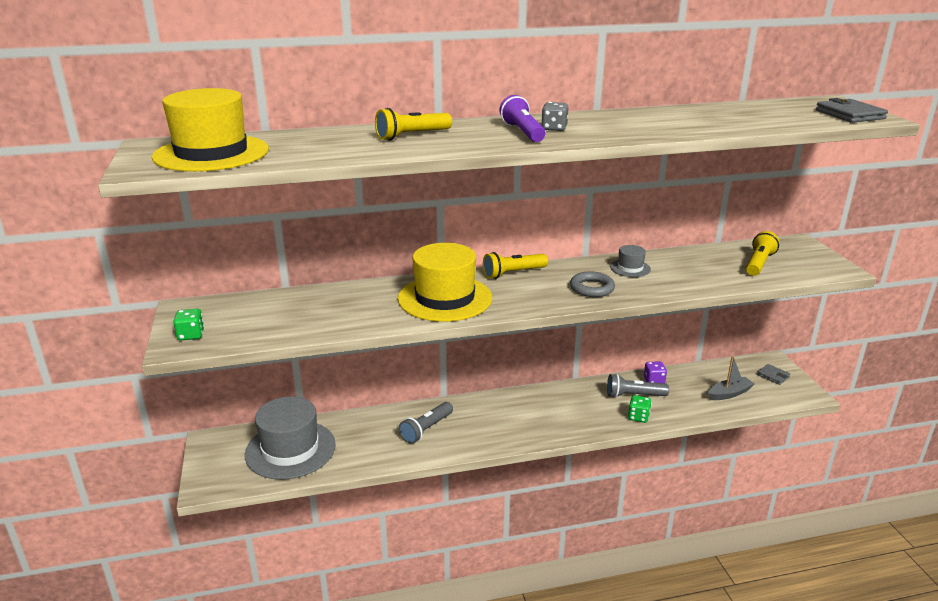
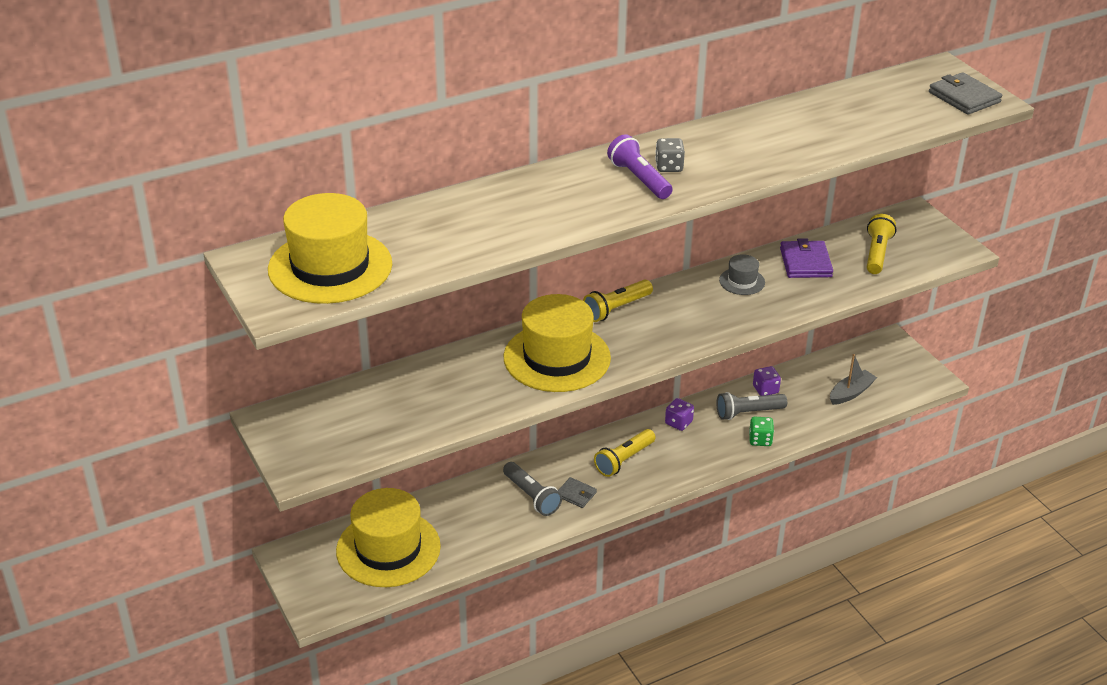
camera: 15 degrees left, 10 degrees up
(191, 335) = (304, 454): green dice -> none
(290, 449) = (388, 549): grey hat -> yellow hat
(412, 136) = (524, 202): yellow flashlight -> yellow flashlight (624, 460)
(426, 429) = (531, 496): grey flashlight -> grey flashlight turned 60 degrees counterclockwise
(571, 394) = (678, 423): none -> purple dice
(592, 288) = (710, 318): grey ring -> none
(691, 262) = (805, 262): none -> purple wallet
(773, 376) = (894, 361): grey wallet -> grey wallet (576, 494)

